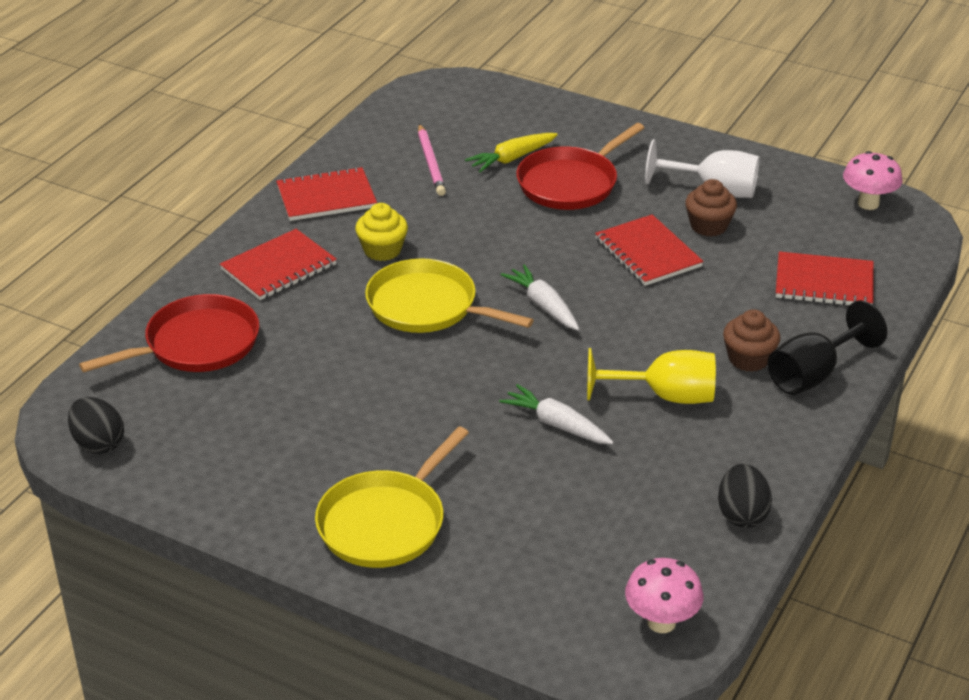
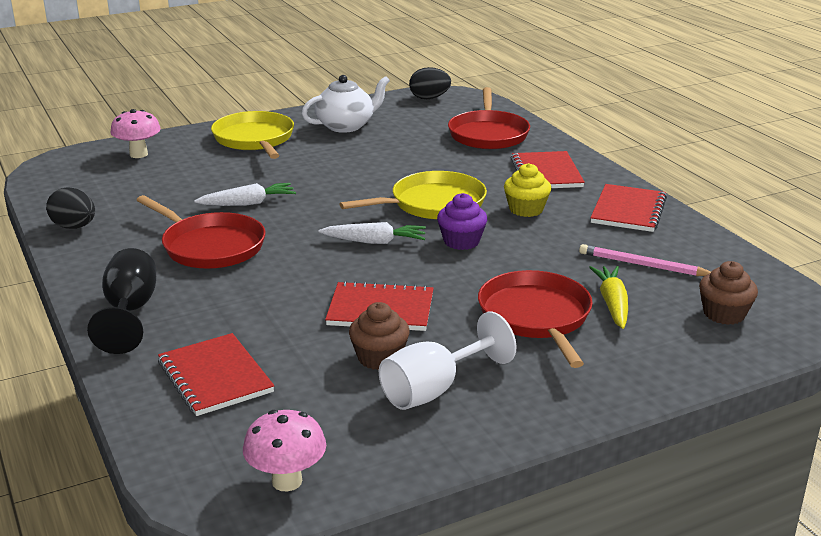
camera: 125 degrees right, 10 degrees down
(267, 467) = (346, 126): none -> white teapot
(488, 260) = (461, 241): none -> purple cupcake
(661, 622) = (59, 177): pink mushroom -> pink mushroom (138, 154)
(665, 396) = (210, 246): yellow goblet -> red pan
(748, 359) = (190, 294): brown cupcake -> brown cupcake (724, 314)
(824, 283) = (215, 377): red notebook -> red notebook turned 75 degrees counterclockwise

